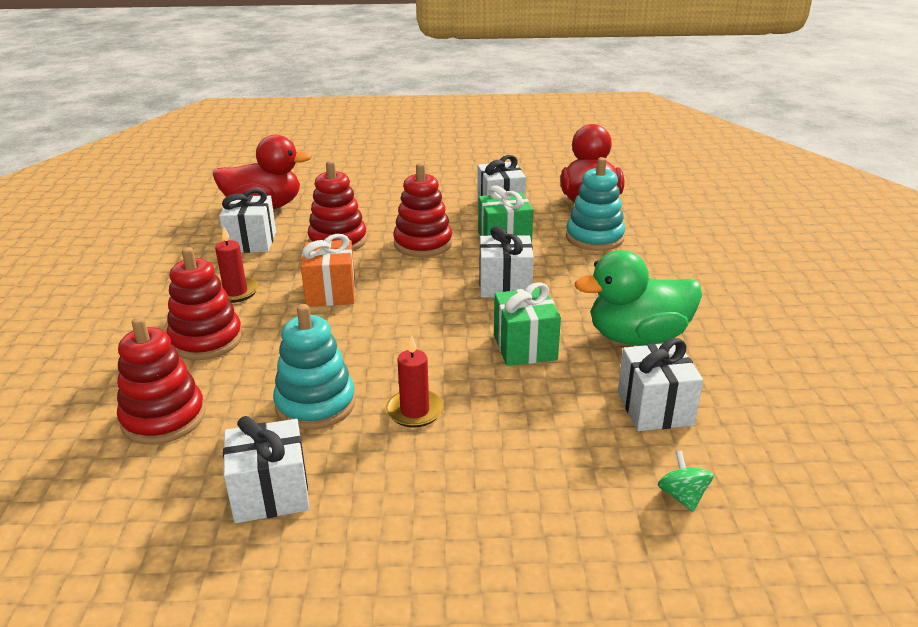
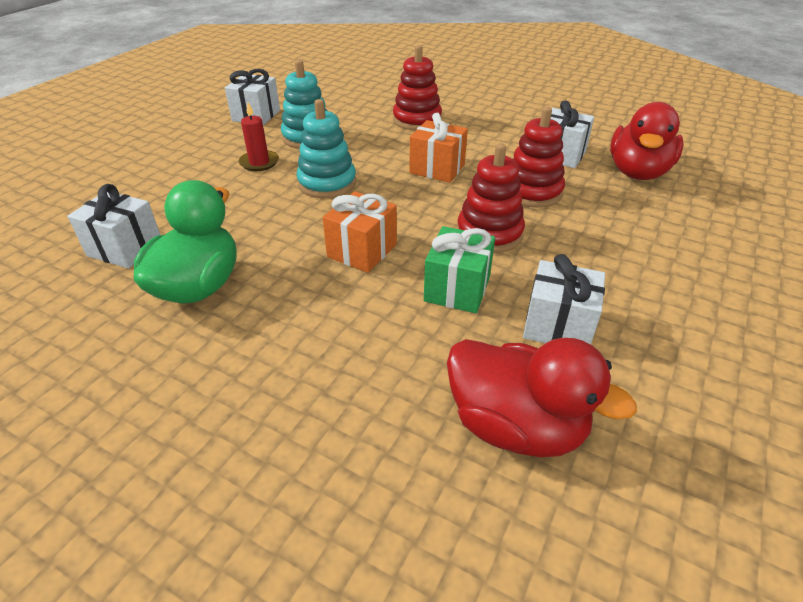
camera: 120 degrees right, 10 degrees up
(163, 418) = (350, 102): red stacking toy -> none
(235, 292) = (473, 137): red candle -> none
(505, 285) = (362, 251): white gift -> orange gift
(525, 347) = (264, 224): green gift -> none
(594, 238) = (401, 366): turquoise stacking toy -> turquoise stacking toy (327, 183)
(682, 496) = (61, 219): green spinning top -> none

